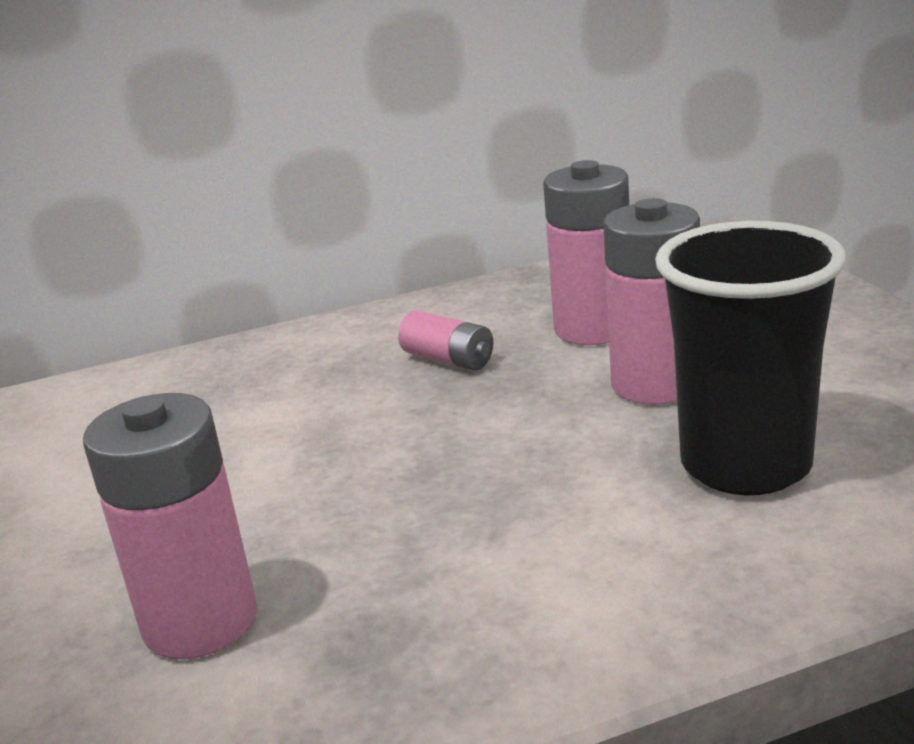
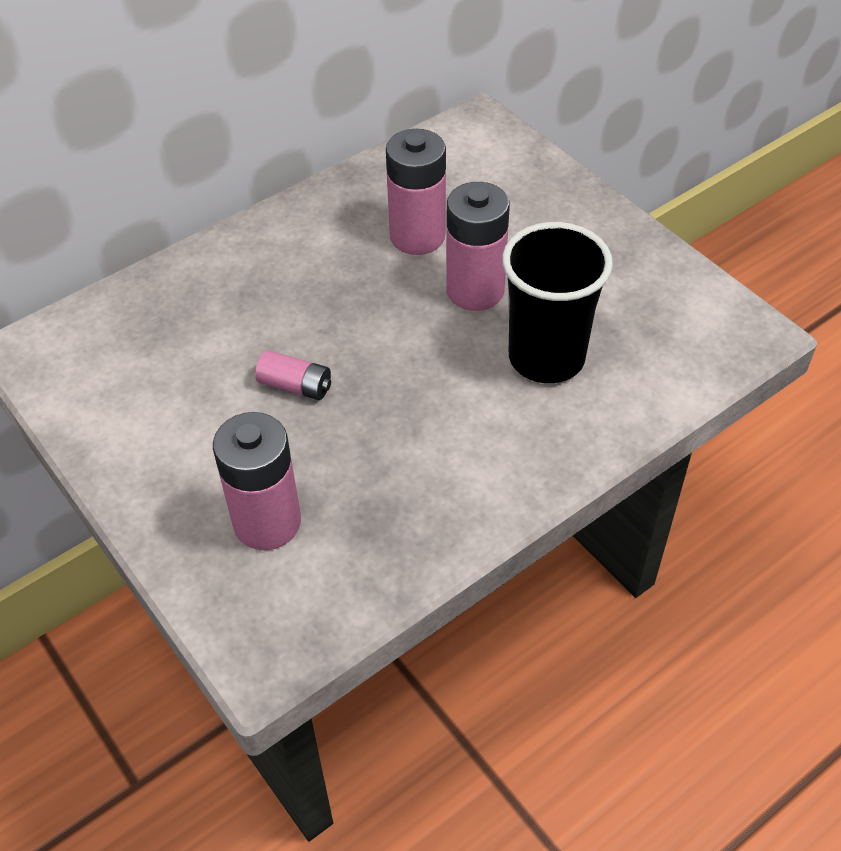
camera: 20 degrees left, 25 degrees up
(448, 359) = (325, 277): pink battery -> pink battery (295, 386)

